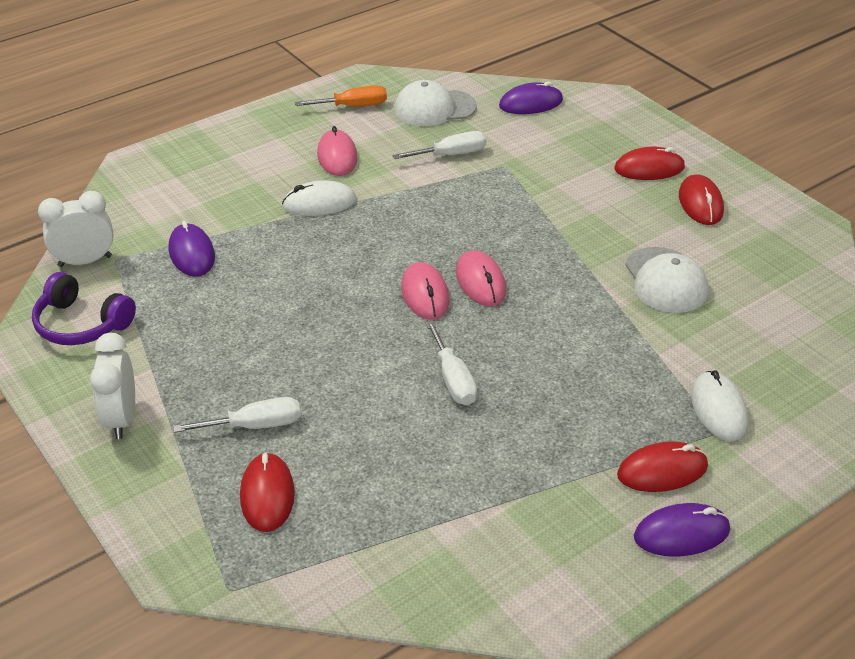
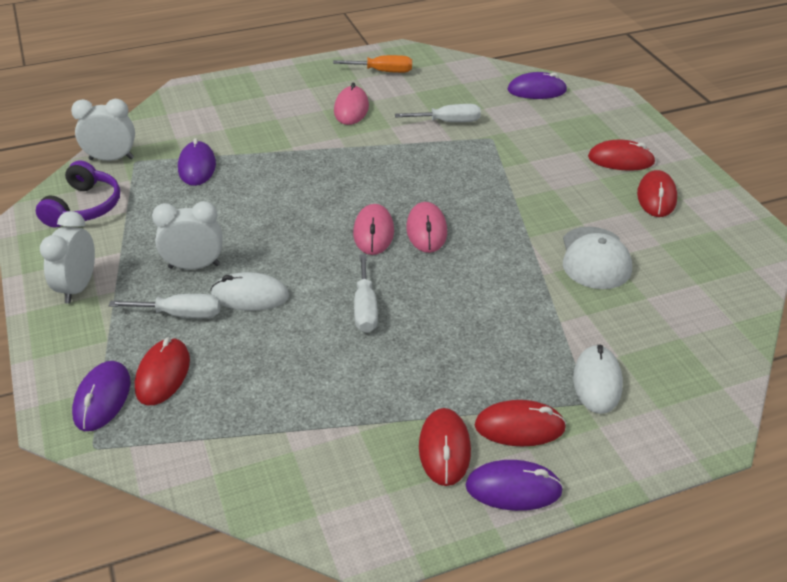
camera: 15 degrees right, 0 degrees up
(81, 324) = (84, 207): purple headphones -> purple headphones turned 120 degrees counterclockwise
(212, 535) = (102, 398): none -> purple mouse
(244, 369) = (194, 266): none -> white clock
(319, 203) = (319, 144): white mouse -> white mouse (250, 296)
(434, 108) = (451, 82): white cap -> none
(598, 509) = (444, 449): none -> red mouse

